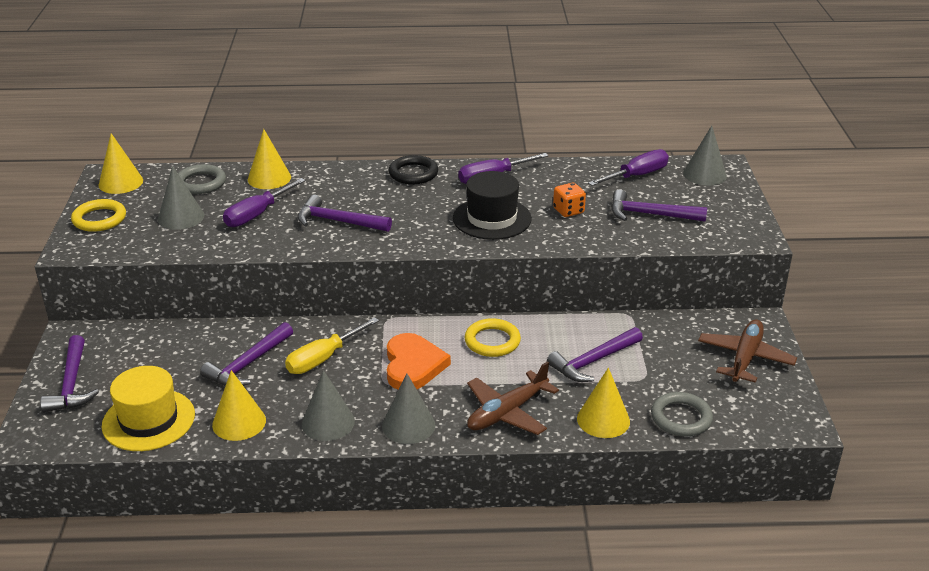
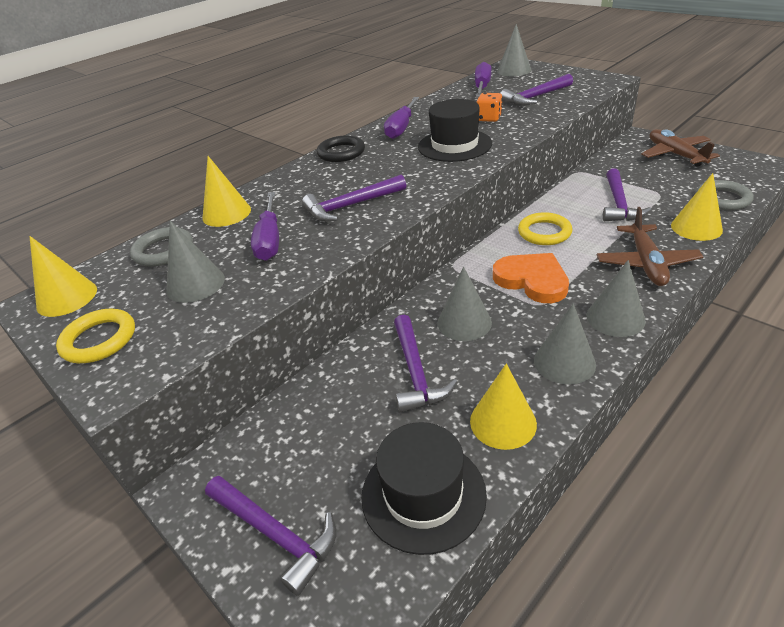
camera: 40 degrees left, 5 degrees up
(148, 420) = (423, 494): yellow hat -> black hat
(323, 358) = (464, 322): yellow screwdriver -> grey cone

